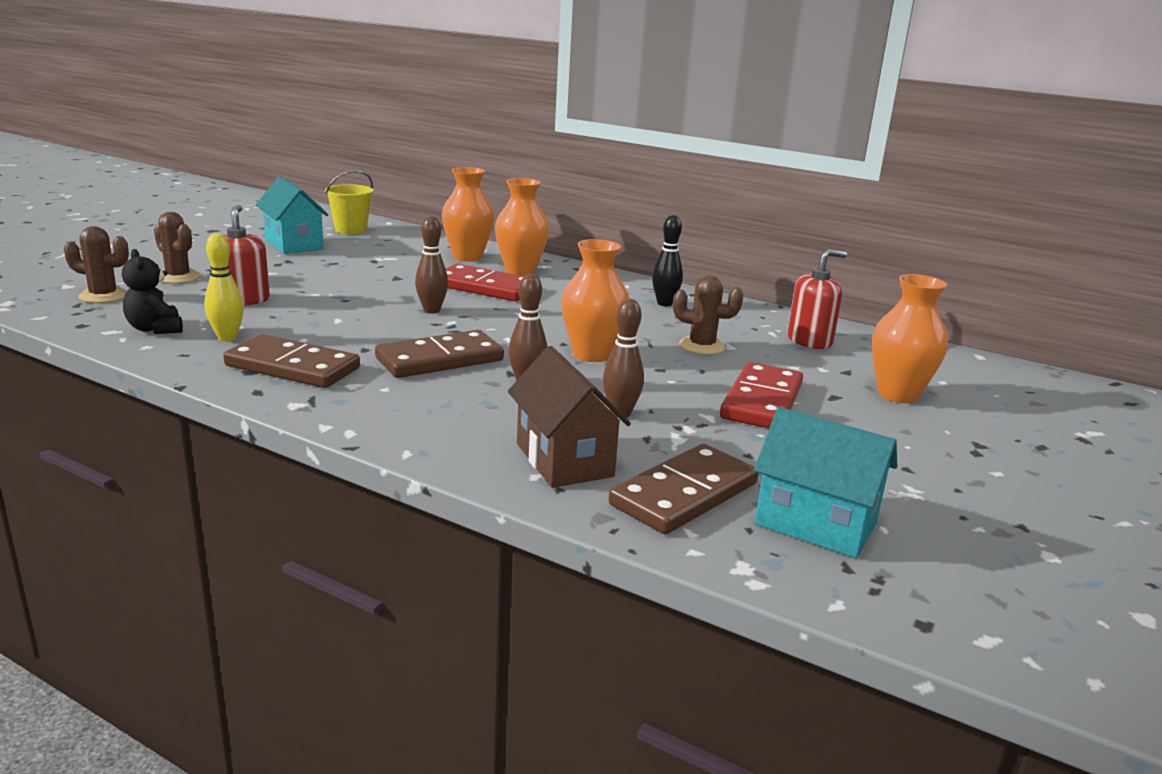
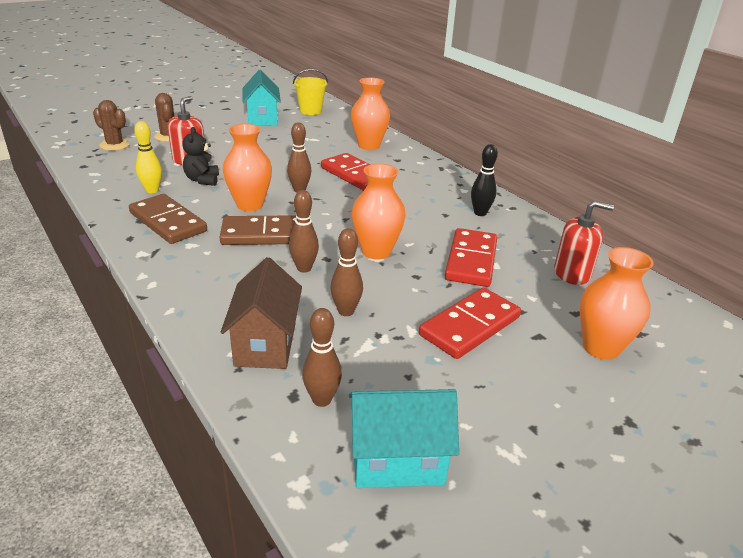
camera: 25 degrees right, 10 degrees up
(155, 329) = (119, 176): black teddy bear -> black teddy bear (202, 180)
(520, 271) = (395, 164): orange vase -> orange vase (250, 205)
(684, 494) = (322, 400): brown domino -> brown bowling pin
(702, 346) = (471, 260): brown cactus -> red domino
(815, 524) = (397, 461): turquoise house -> turquoise house turned 60 degrees counterclockwise

